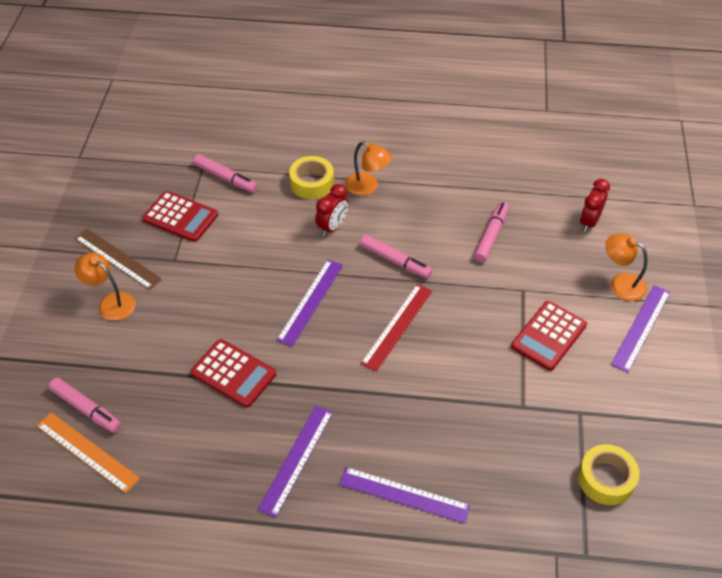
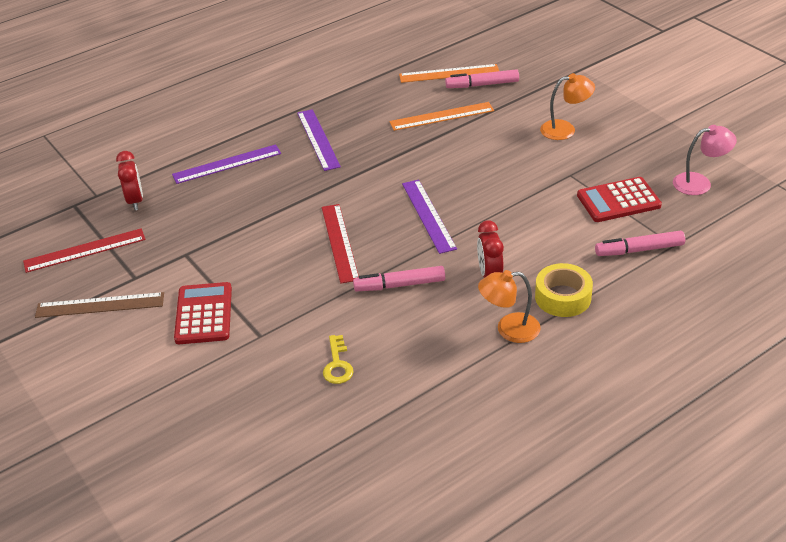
camera: 140 degrees right, 10 degrees down
(115, 191) = (699, 183): none -> pink lamp
(117, 258) = (610, 150): brown ruler -> brown ruler (100, 305)
(169, 398) = (441, 116): none -> orange ruler
(233, 373) = (420, 149): red calculator -> none
(491, 236) = (337, 364): pink marker -> yellow key
(589, 222) = (248, 449): red clock -> red clock (135, 201)
(606, 479) = (85, 250): yellow tape -> red ruler
(621, 283) = (167, 404): orange lamp -> none
(641, 327) = (120, 374): purple ruler -> none

